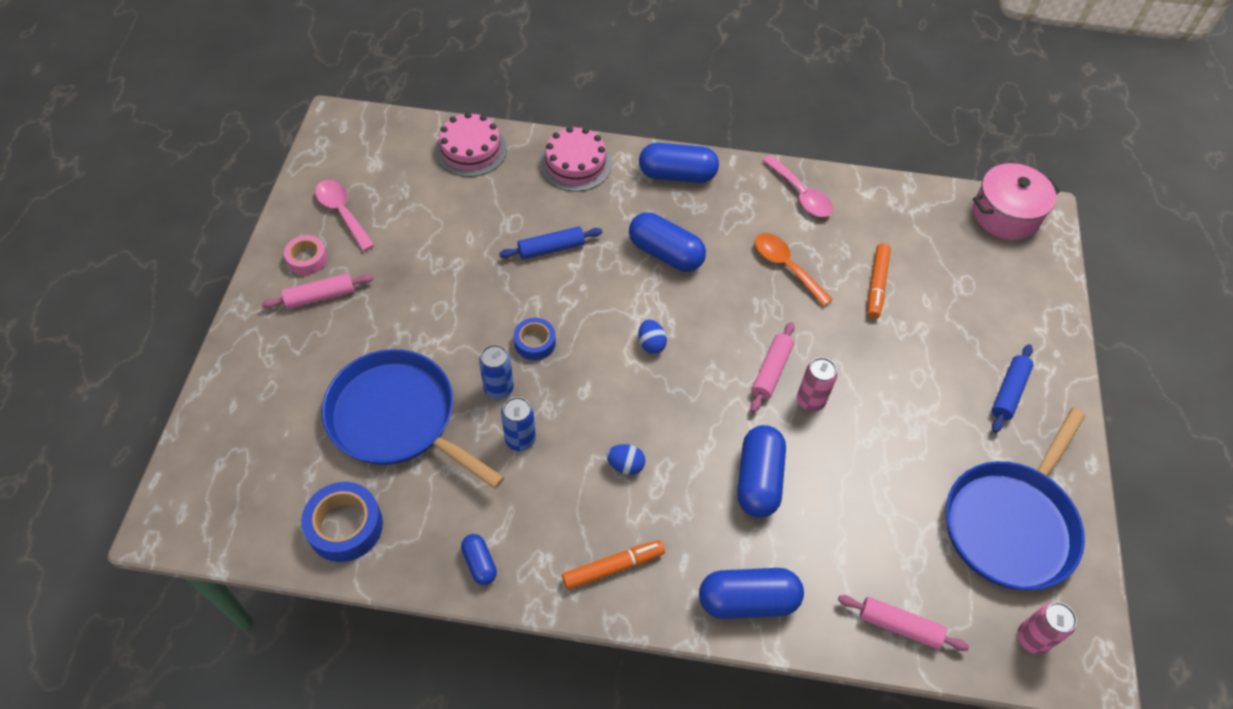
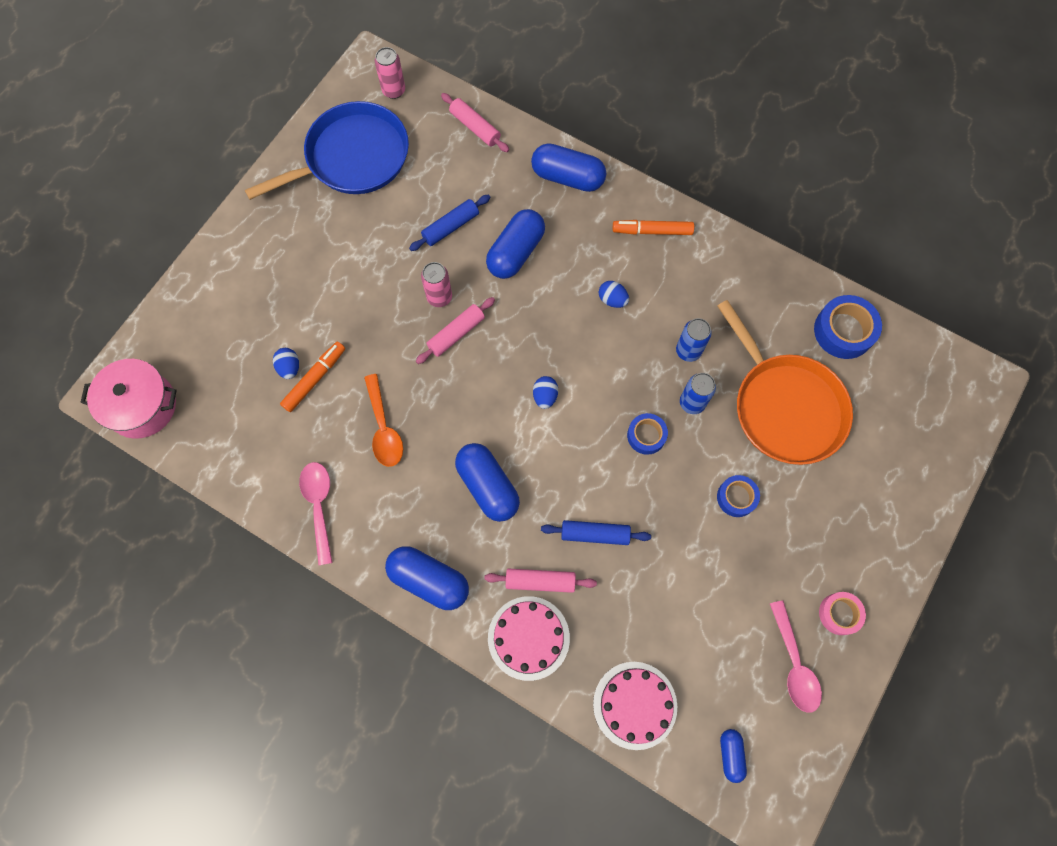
camera: 155 degrees left, 15 degrees up
(320, 296) = (833, 561): pink rolling pin -> pink rolling pin (540, 581)
(397, 418) = (785, 407): blue pan -> orange pan
(427, 319) = (736, 497): none -> blue tape
(479, 563) = (748, 268): blue capsule -> blue capsule (730, 754)
(906, 286) = (289, 368): none -> blue egg
(1008, 392) = (278, 246): blue rolling pin -> blue rolling pin (451, 227)

